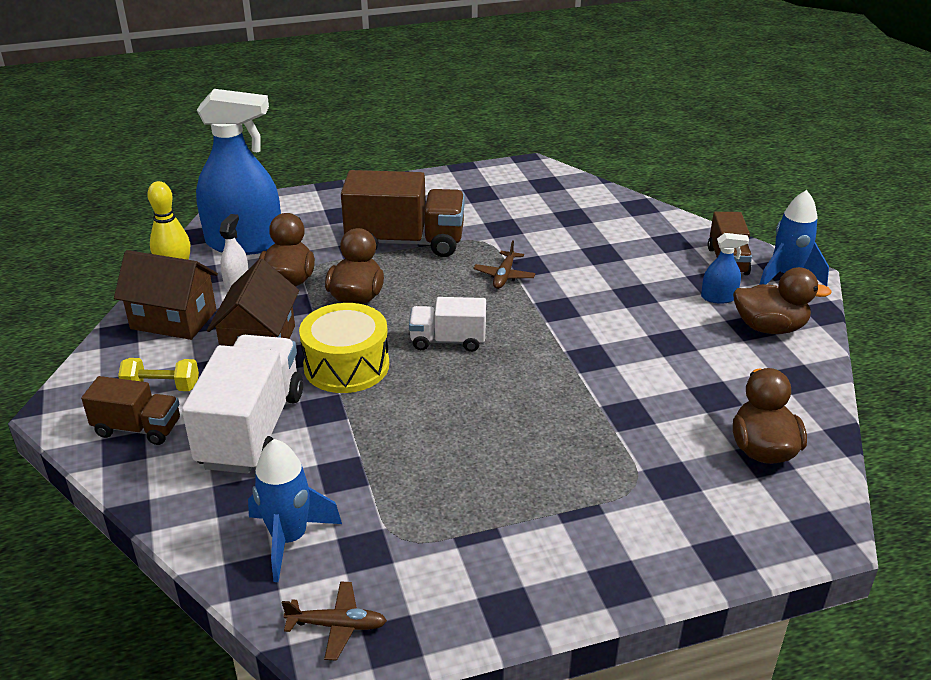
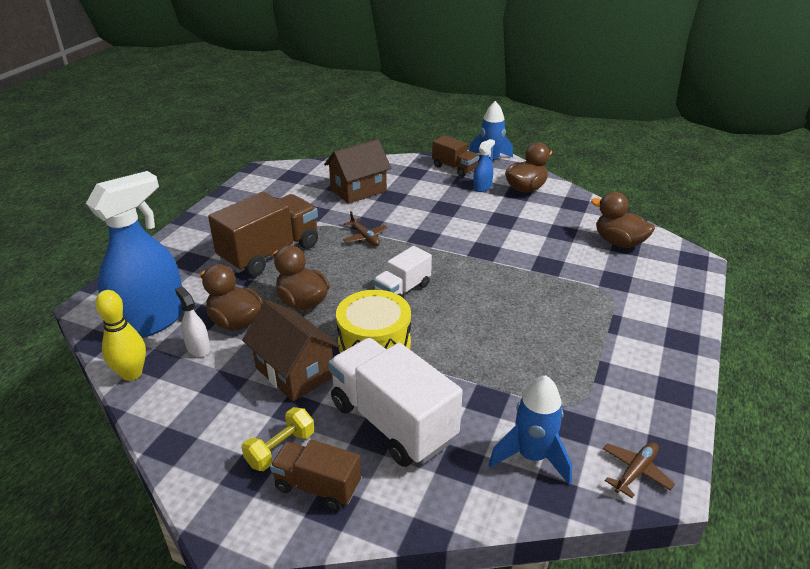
camera: 50 degrees left, 0 degrees up
(138, 428) = (317, 486): brown truck -> brown truck turned 120 degrees counterclockwise
(173, 319) = (197, 403): brown house -> brown house (358, 190)

